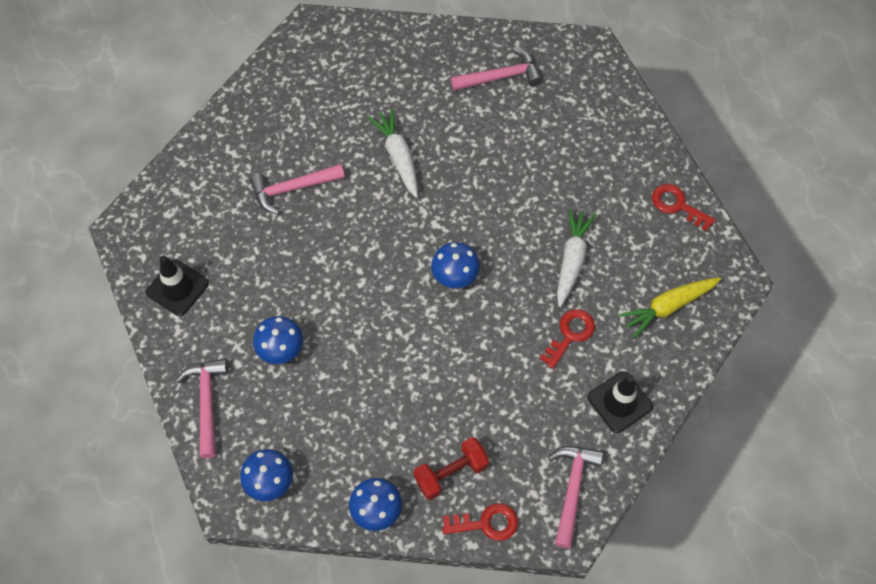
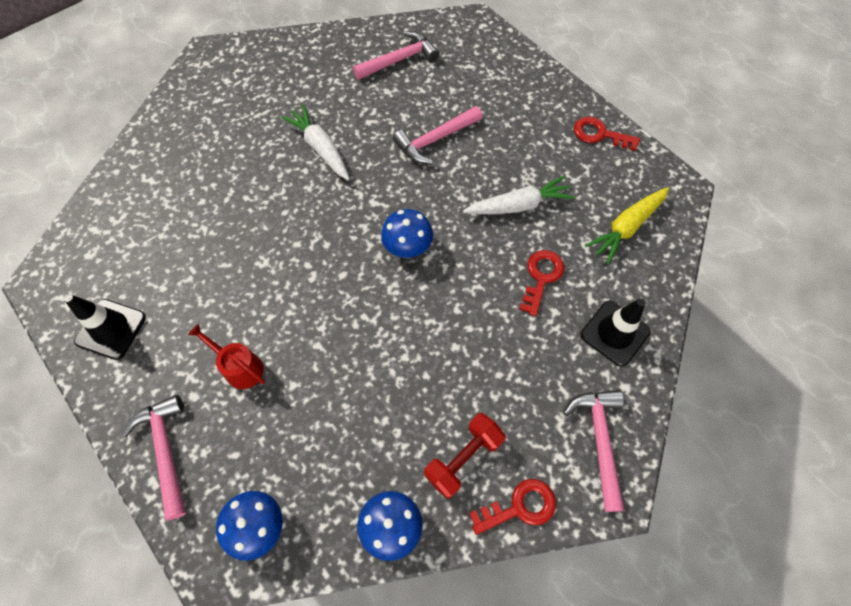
camera: 15 degrees left, 0 degrees up
(281, 349) = (240, 367): blue mushroom -> red watering can
(292, 189) = (219, 201): pink hammer -> pink hammer (435, 140)
(572, 260) = (518, 205): white carrot -> white carrot turned 75 degrees clockwise

